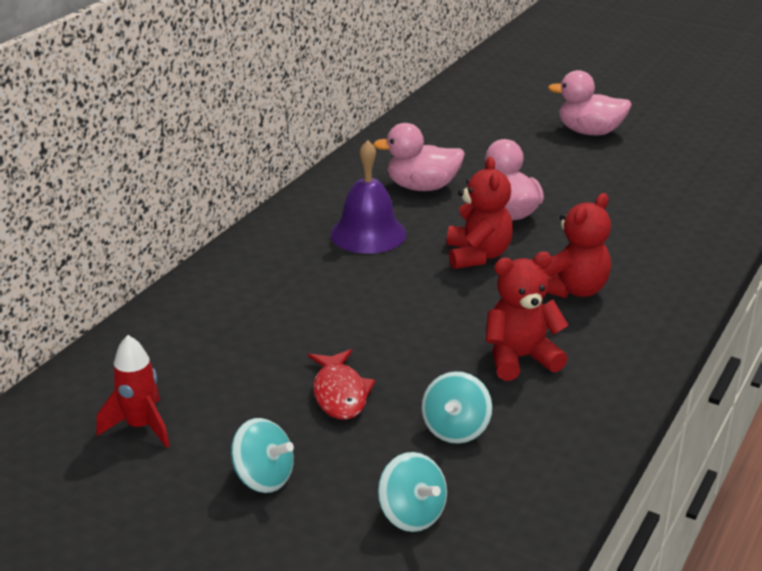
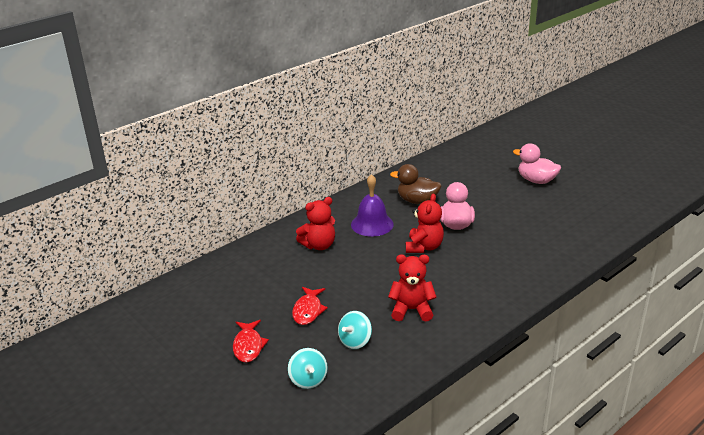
camera: 20 degrees right, 0 degrees up
(141, 427) = (205, 308): red rocket -> none
(263, 478) = (248, 346): turquoise spinning top -> red fish
(422, 187) = (417, 201): pink duck -> brown duck
(573, 289) = (465, 276): red teddy bear -> red teddy bear (319, 245)

